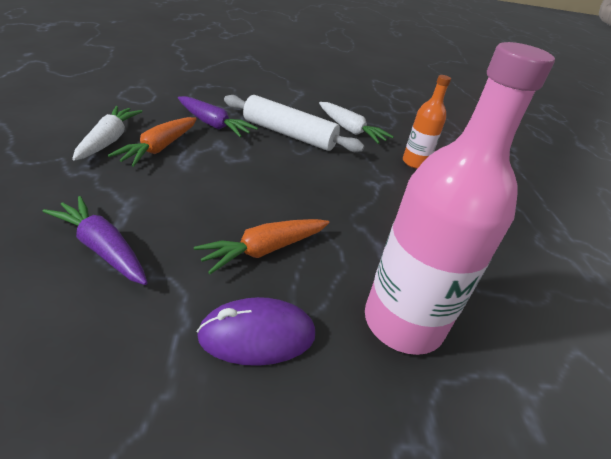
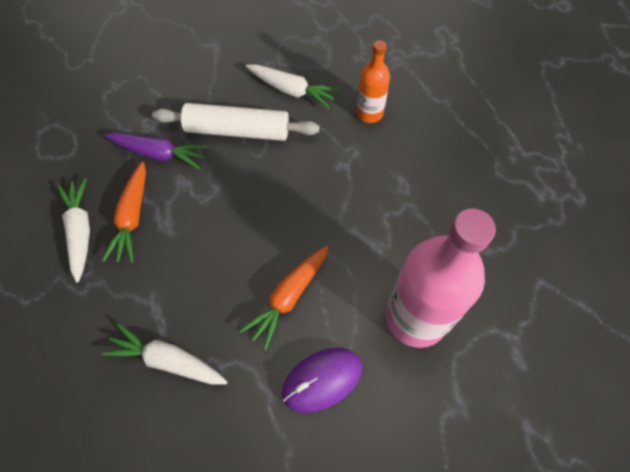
camera: 15 degrees left, 25 degrees up
(102, 248) = (167, 360): purple carrot -> white carrot

